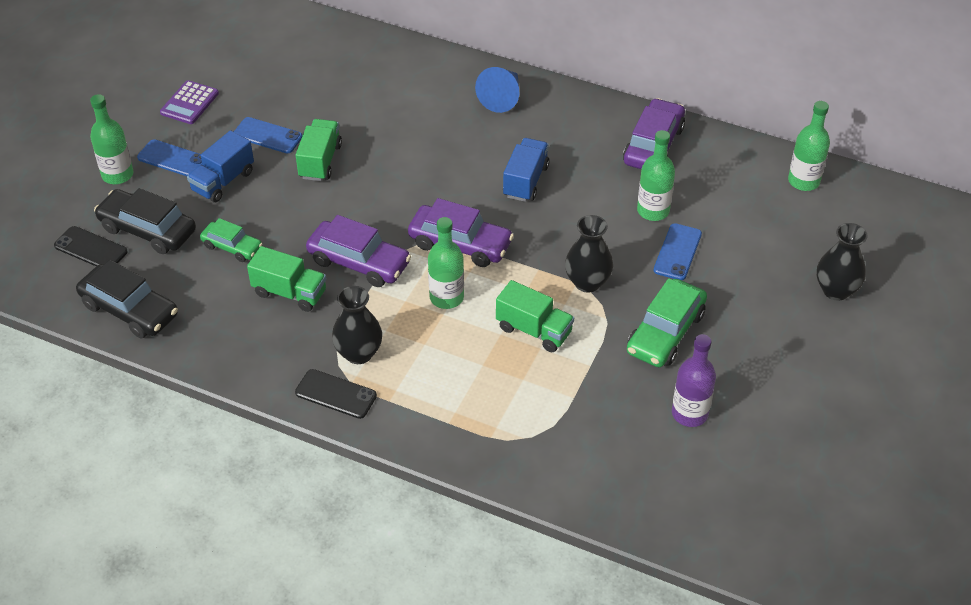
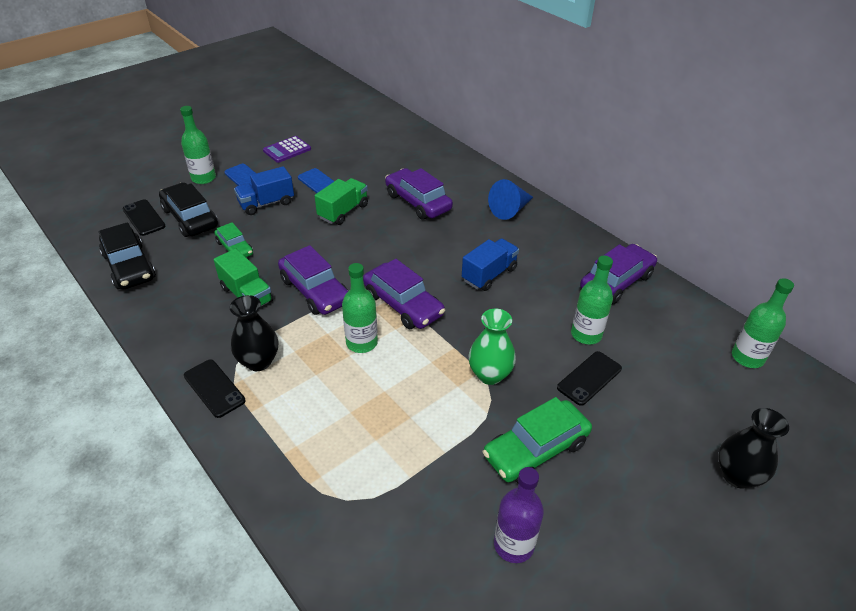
camera: 25 degrees right, 5 degrees down
(395, 121) = (418, 202): none -> purple car
(534, 330) = (415, 399): green truck -> none
(587, 282) = (490, 374): black vase -> green vase
(677, 252) = (589, 378): blue phone -> black phone

